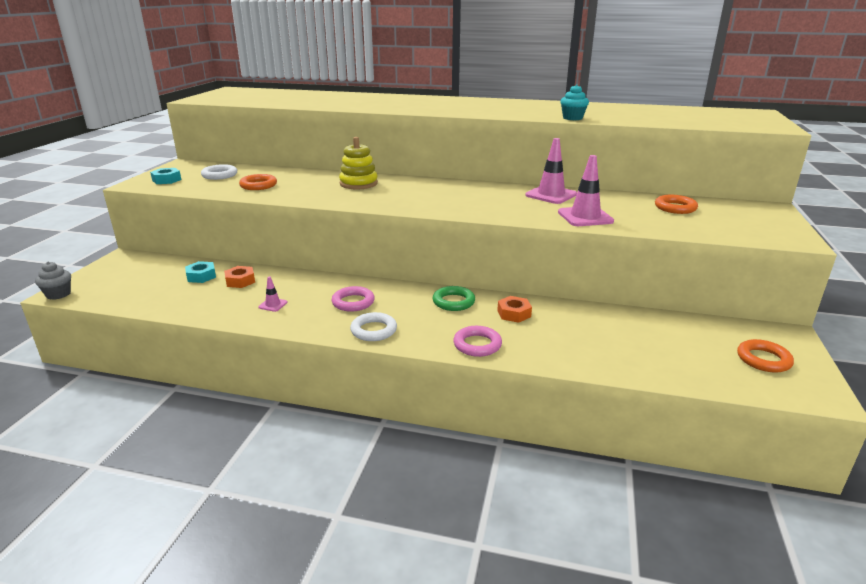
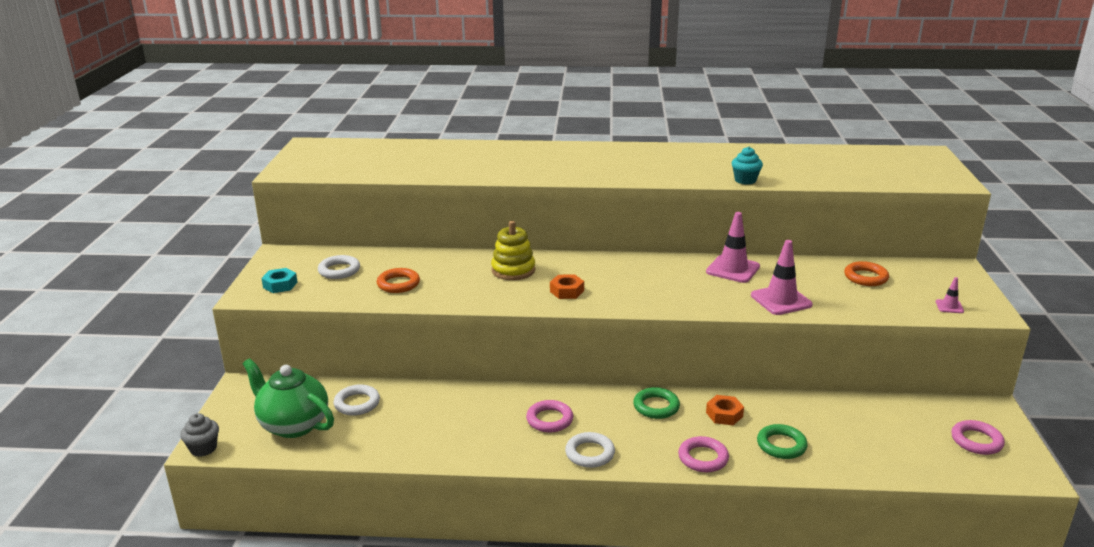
camera: 10 degrees left, 0 degrees up
(140, 286) = (293, 425): none -> green teapot
(201, 276) = (357, 403): turquoise nut -> white ring
(240, 281) = (407, 405): orange nut -> orange nut (567, 291)
(273, 305) = (463, 433): pink traffic cone -> pink traffic cone (949, 306)
(558, 342) = (781, 445): none -> green ring
(763, 359) = (976, 441): orange ring -> pink ring

